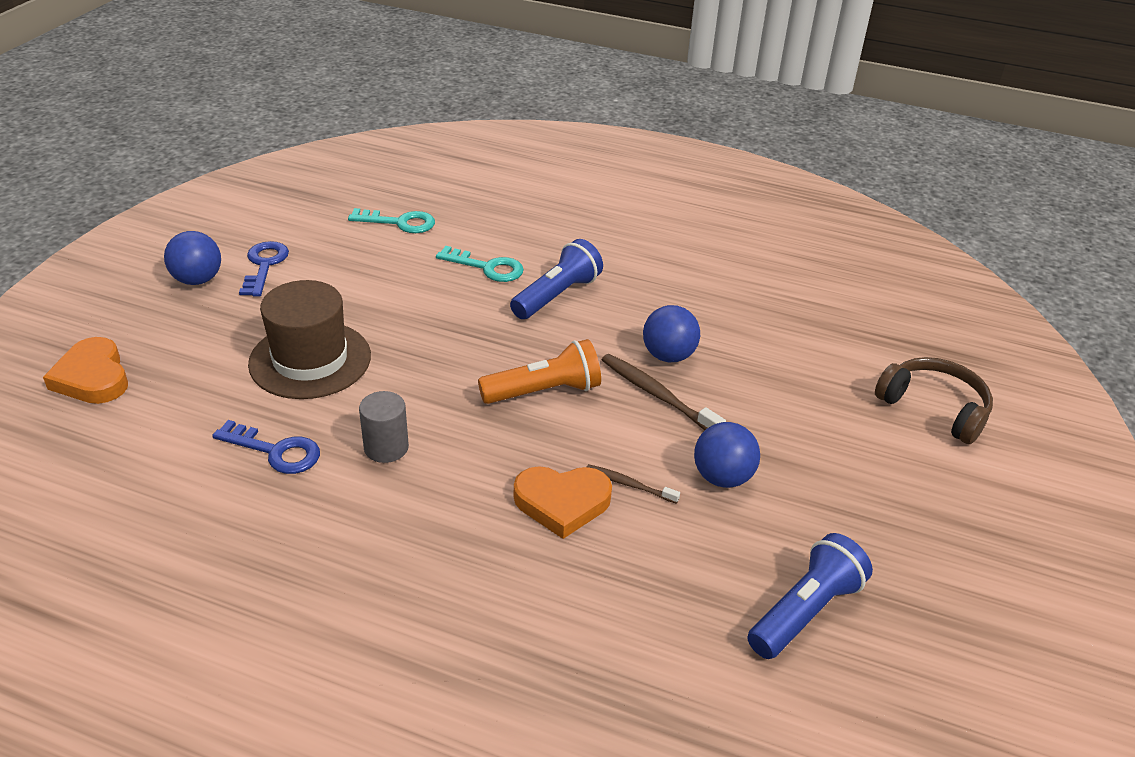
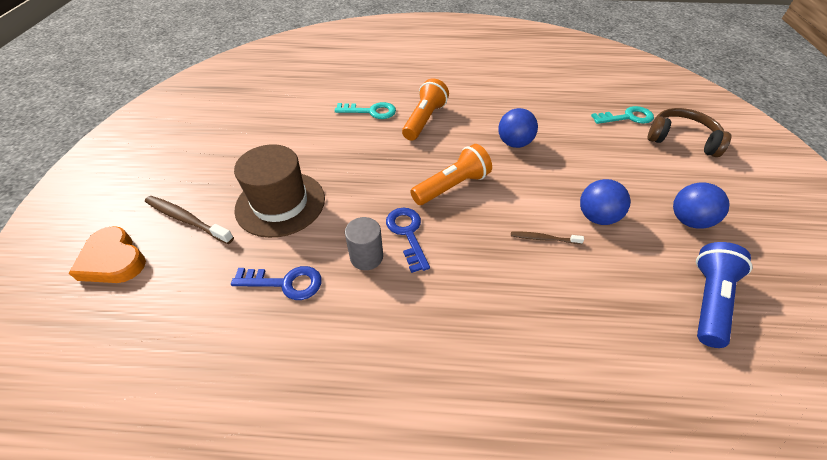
camera: 15 degrees left, 10 degrees up
(197, 280) = (172, 163): blue ball -> blue ball (688, 220)
(264, 265) = (217, 142): blue key -> blue key (407, 233)
(400, 222) = (299, 94): turquoise key -> turquoise key (627, 117)
(557, 295) = (424, 120): blue flashlight -> orange flashlight
(562, 503) = (509, 265): orange heart -> none
(658, 395) = (523, 171): brown toothbrush -> brown toothbrush (187, 220)

